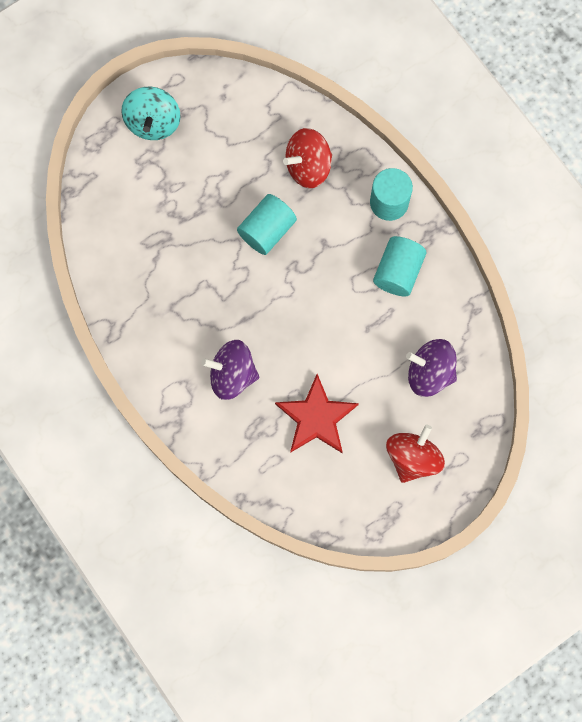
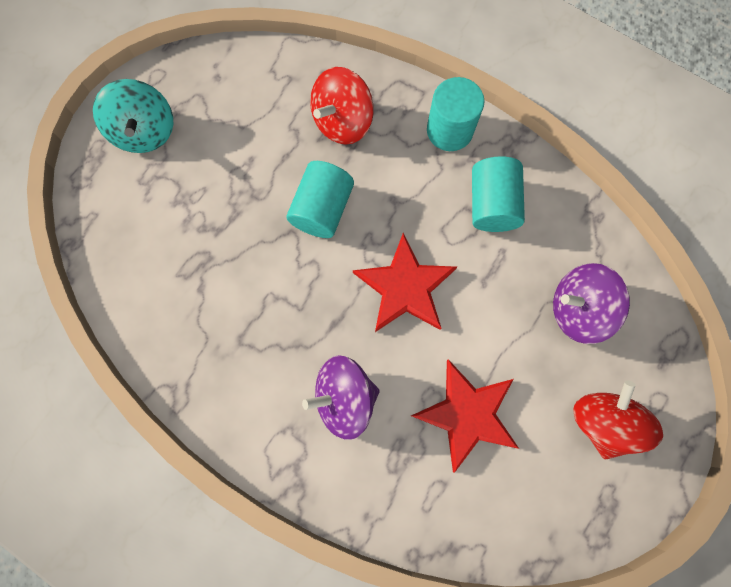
camera: 20 degrees left, 0 degrees up
(307, 311) = (405, 287): none -> red star

